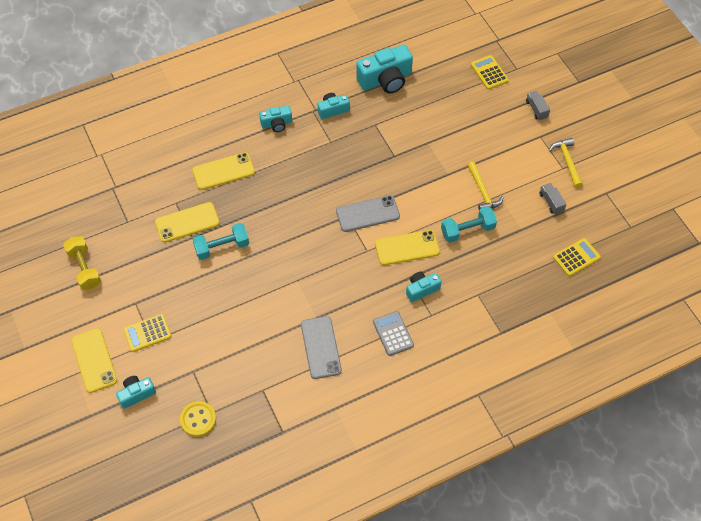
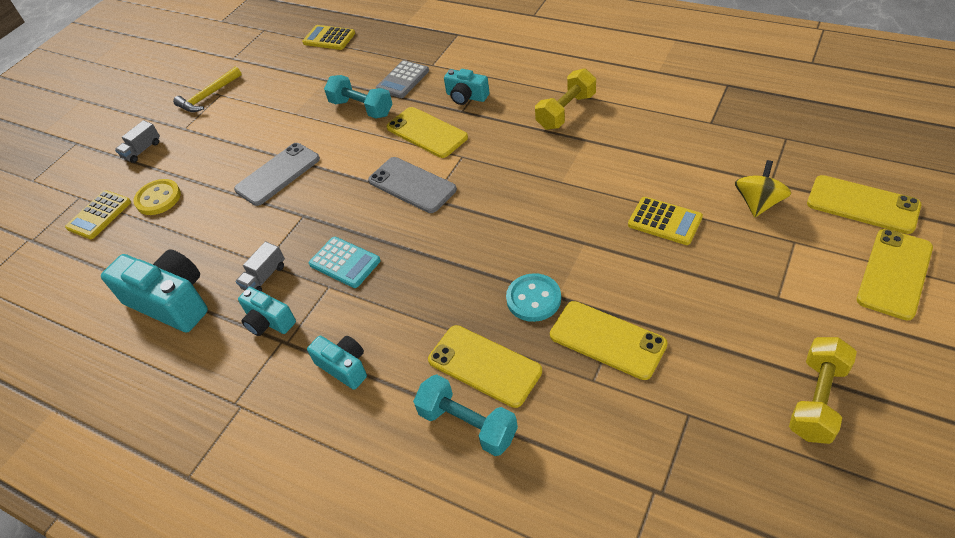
camera: 120 degrees left, 10 degrees down
(136, 394) = (862, 204): turquoise camera -> yellow phone
(147, 333) = (792, 253): yellow calculator -> yellow calculator (665, 221)
(187, 351) = (758, 203): none -> yellow spinning top
(198, 419) = (807, 141): yellow button -> yellow button (158, 198)
(222, 247) = (599, 275): turquoise dumbbell -> turquoise dumbbell (467, 424)
(237, 212) = (533, 299): none -> turquoise button
(320, 347) = (613, 116): grey phone -> grey phone (278, 174)
(340, 155) = (345, 262): none -> turquoise calculator
(351, 328) = (566, 111): none -> yellow dumbbell
(393, 333) = (537, 85): grey calculator -> grey calculator (403, 80)
(482, 191) = (299, 125): yellow hammer -> none
(551, 202) = (274, 80): grey truck -> grey truck (264, 277)

